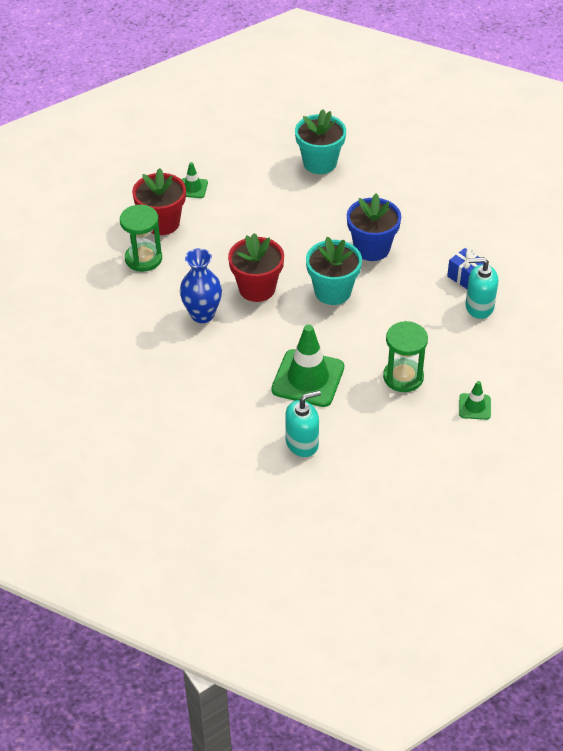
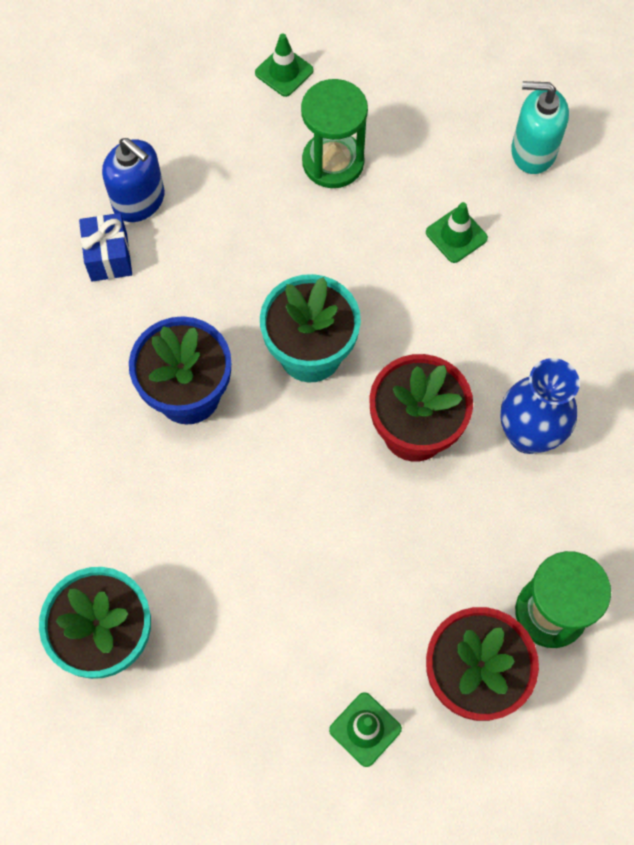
camera: 145 degrees left, 20 degrees up
(308, 378) = (456, 235): green traffic cone -> green traffic cone, size x0.49
(479, 307) = (139, 201): turquoise soap dispenser -> blue soap dispenser

